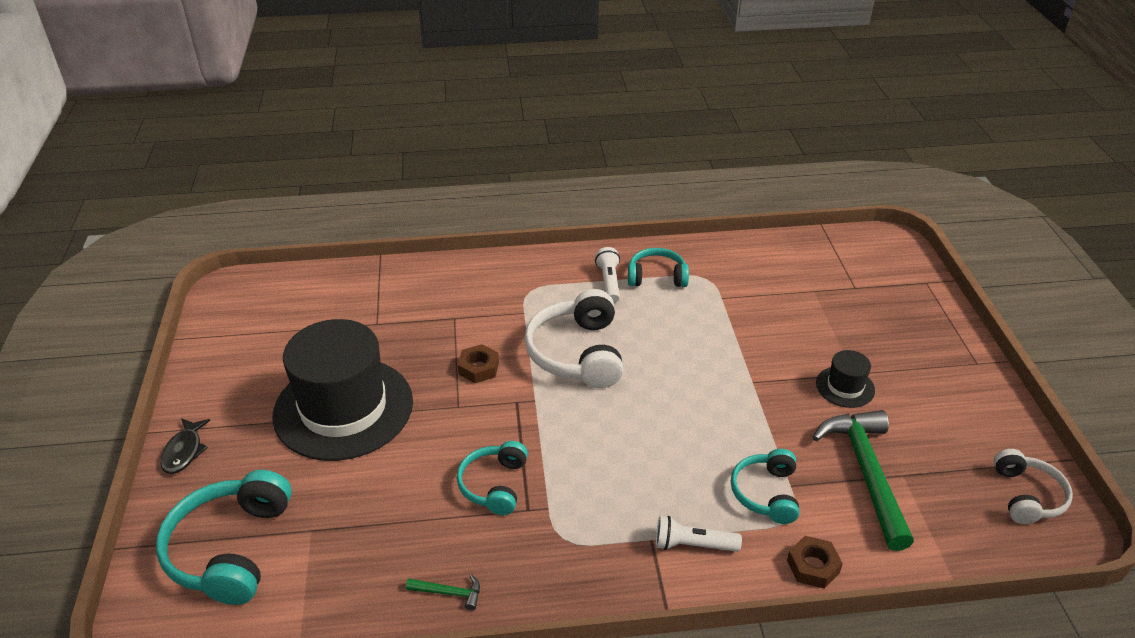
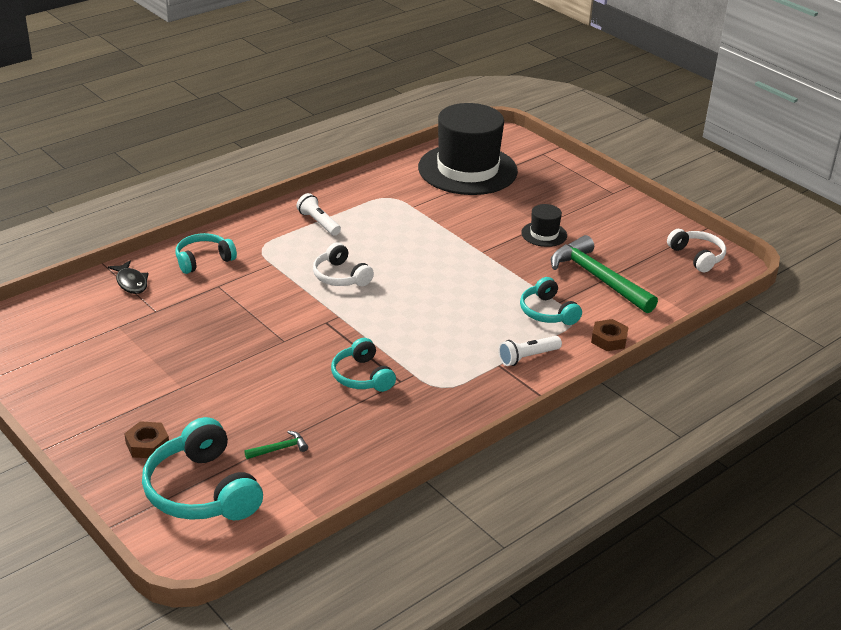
camera: 35 degrees left, 5 degrees down
(184, 451) = (87, 451): black fish -> black fish (131, 282)
(343, 408) = (192, 375): black hat -> black hat (467, 169)
(449, 593) = (394, 447): green hammer -> green hammer (279, 449)
(478, 368) = (274, 311): brown nut -> brown nut (147, 445)
(577, 353) = (340, 276): white headphones -> white headphones, size x0.61
(656, 277) = (351, 208): turquoise headphones -> turquoise headphones (203, 260)

